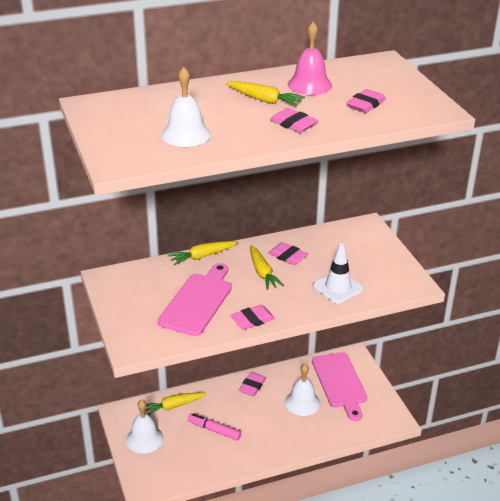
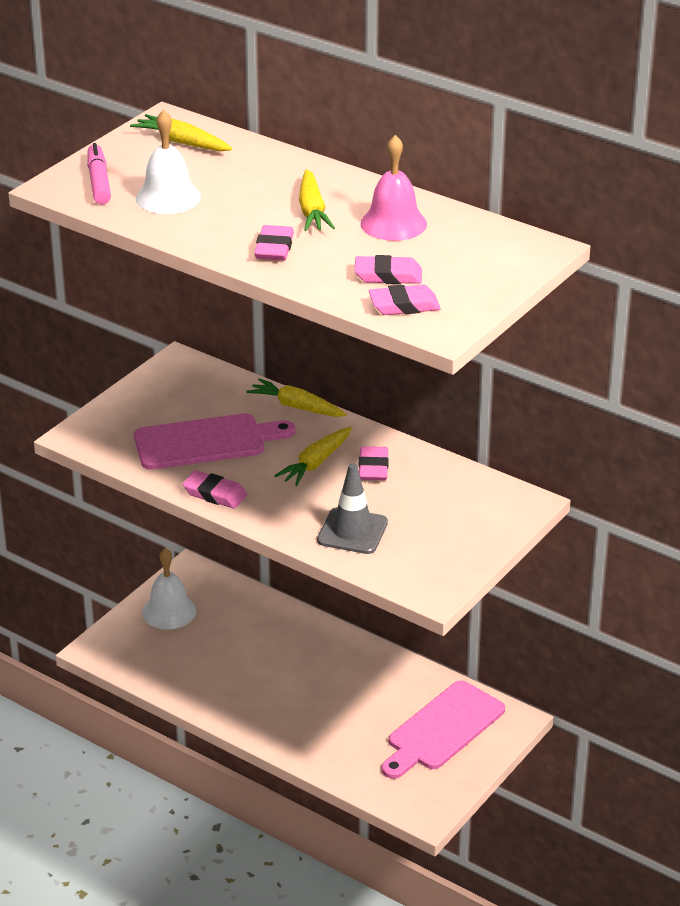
camera: 55 degrees right, 0 degrees up
(173, 406) = (244, 606): yellow carrot -> yellow carrot (182, 143)
(214, 430) = (239, 659): pink marker -> pink marker (99, 182)
(252, 386) = (349, 654): pink eraser -> pink eraser (404, 305)
(302, 402) = (367, 711): white bell -> none
(338, 287) = (352, 531): white traffic cone -> grey traffic cone

